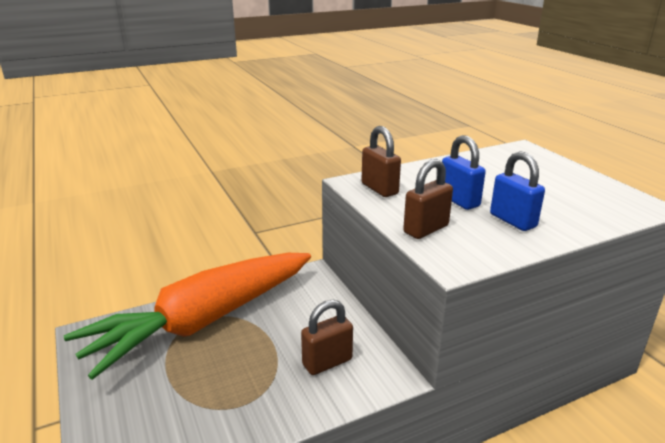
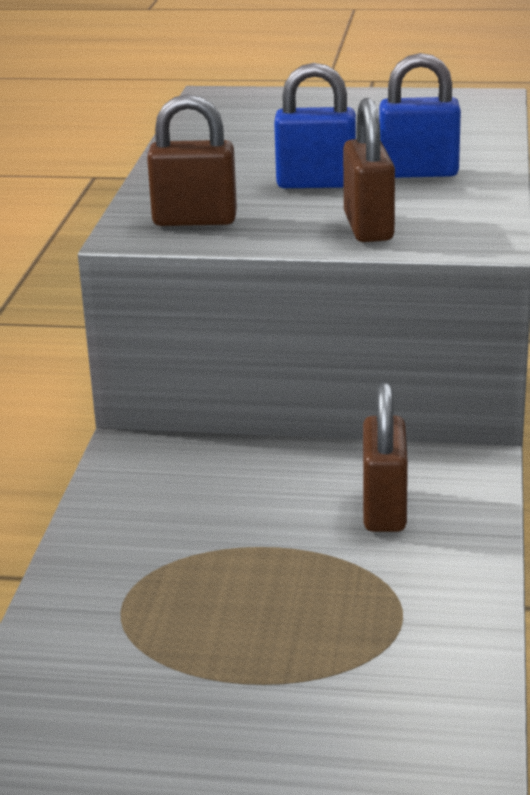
camera: 55 degrees left, 0 degrees up
(203, 321) = (133, 604): orange carrot -> none

